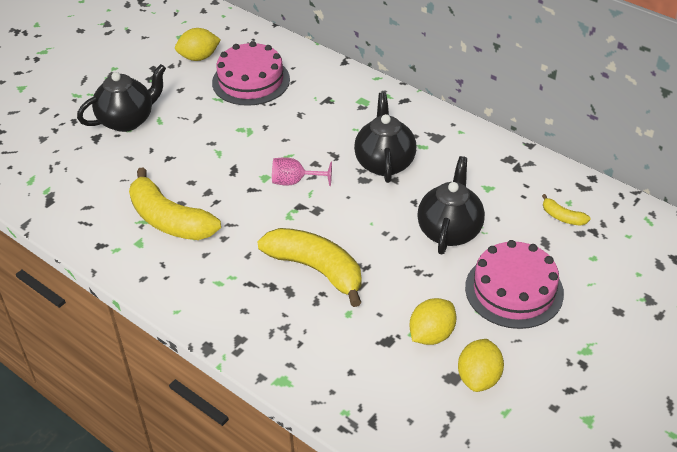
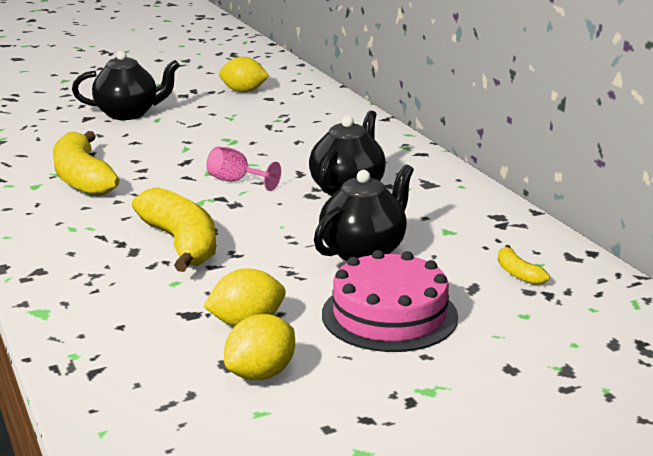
camera: 25 degrees right, 20 degrees down
(251, 81) = (275, 113): pink cake -> none

